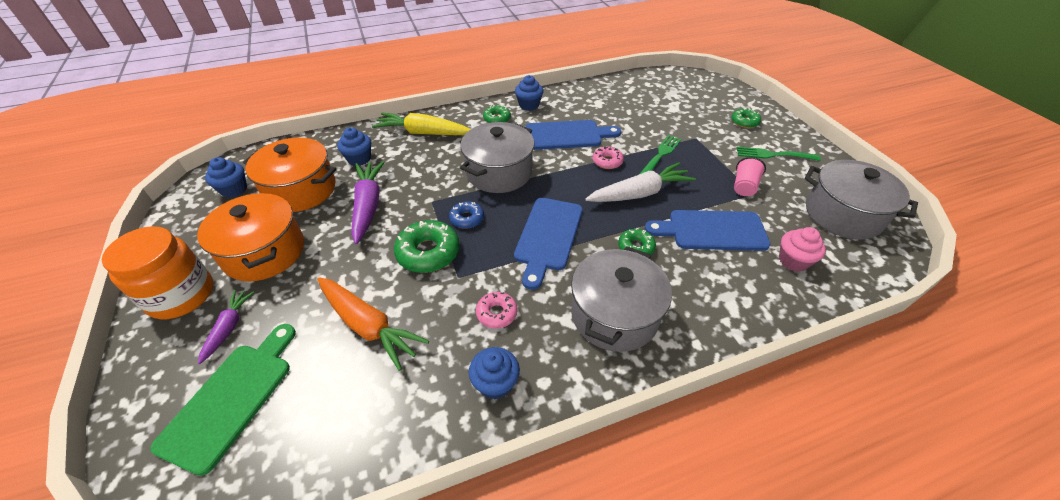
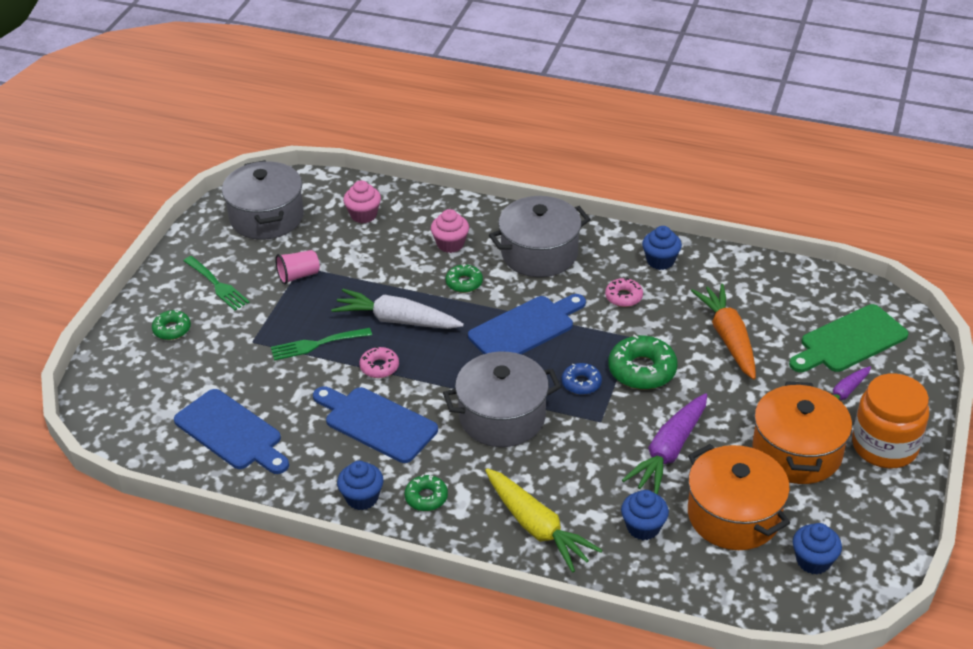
camera: 140 degrees left, 5 degrees down
(693, 276) = (450, 244): none -> pink cupcake
(712, 231) = (386, 261): blue cutting board -> blue cutting board (231, 432)

